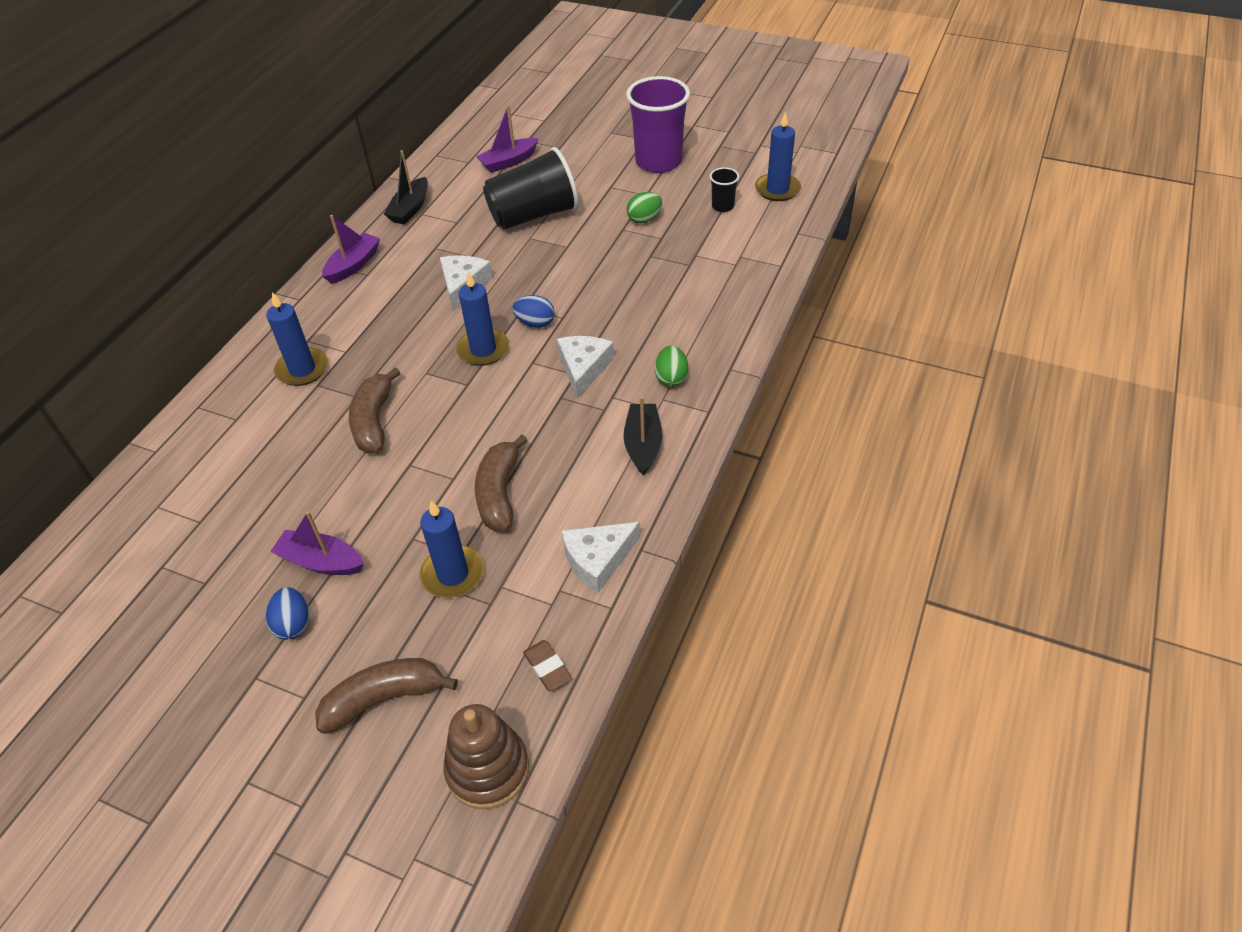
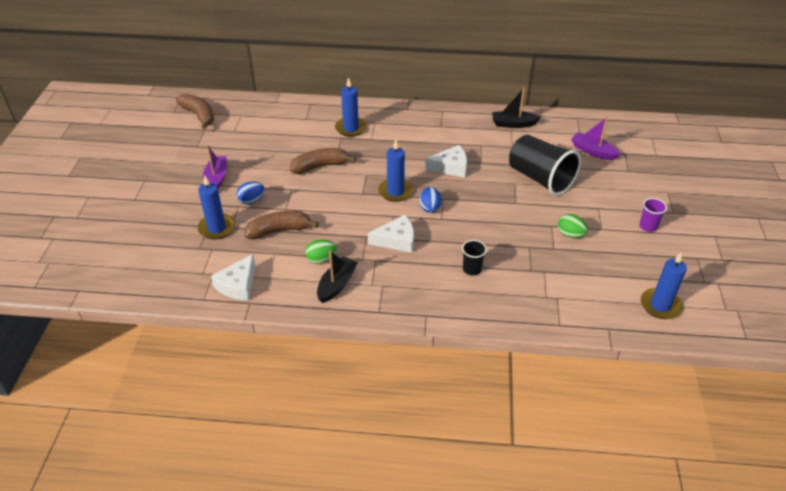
camera: 70 degrees right, 5 degrees down
(293, 624) = (176, 182): blue egg -> blue egg (251, 201)
(353, 265) = (446, 118): purple boat -> none
(383, 699) = (135, 226): brown banana -> brown banana (199, 115)
(487, 769) = (96, 275): brown stacking toy -> none
(547, 667) = (159, 282): brown eraser -> none
(598, 559) = (238, 285): white cheese -> white cheese turned 105 degrees counterclockwise
(643, 445) = (337, 285): black boat -> black boat turned 45 degrees counterclockwise
(658, 162) = (648, 226): purple cup -> purple cup, size x0.45
(671, 378) = (404, 285): green egg -> green egg (321, 259)
(722, 206) = (614, 275): black cup -> black cup (472, 269)

